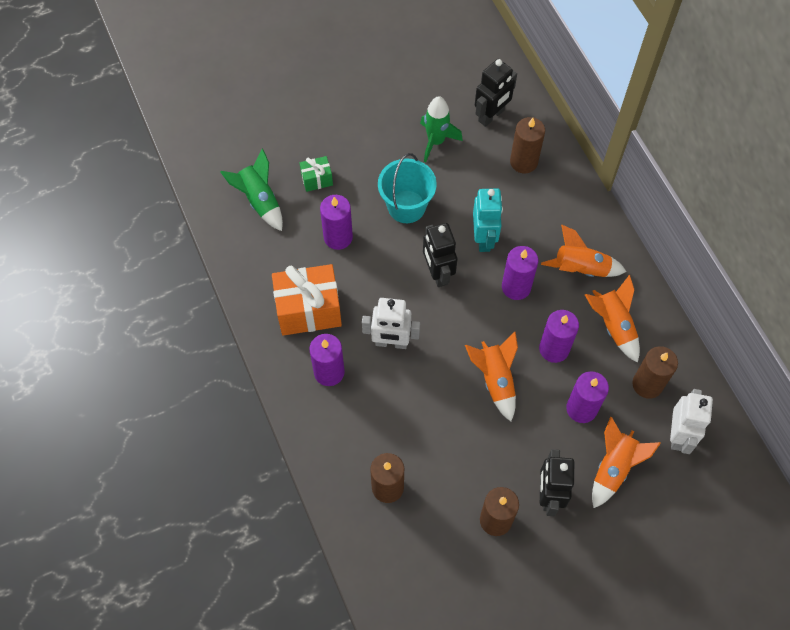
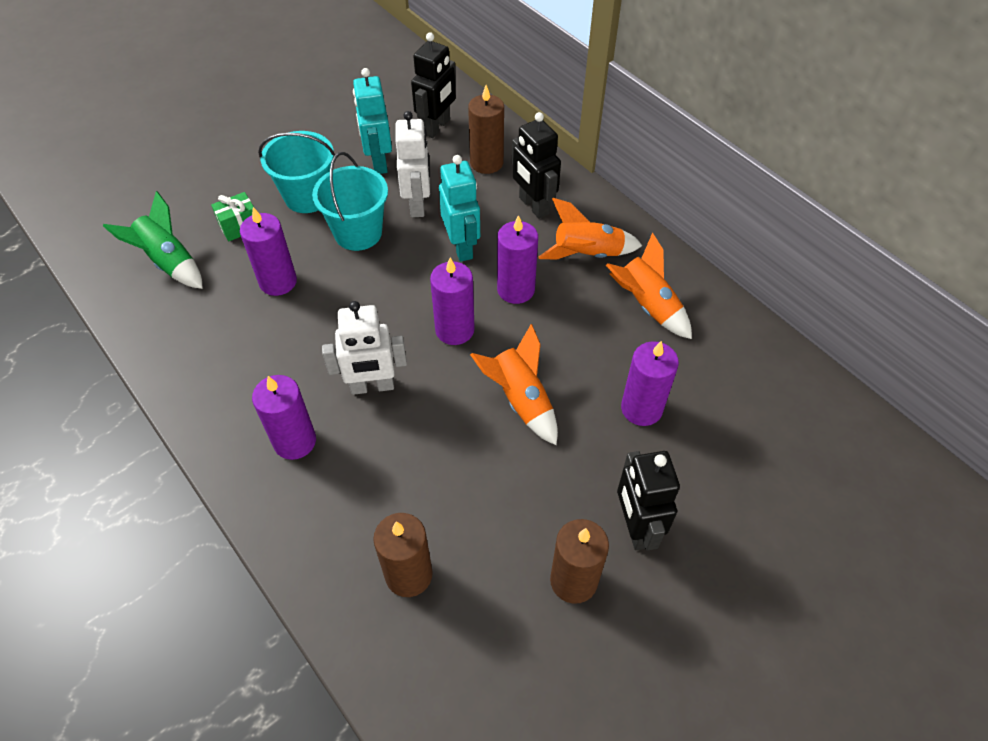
camera: 15 degrees left, 10 degrees down
(308, 310) = (253, 372): orange gift -> none
(373, 163) = (307, 196): none -> turquoise bucket
(436, 141) = (378, 162): green rocket -> turquoise robot
(437, 273) = (414, 295): black robot -> black robot (533, 206)
(554, 349) = (584, 347): purple candle -> purple candle (454, 330)
(614, 467) = (708, 470): orange rocket -> none
(647, 384) = (712, 361): brown candle -> none
(678, 435) = (773, 411): white robot -> white robot (418, 204)

